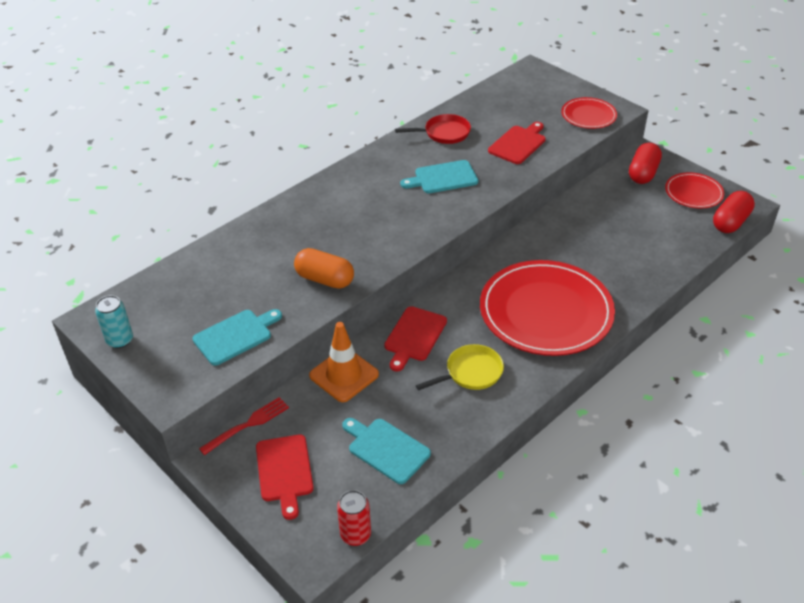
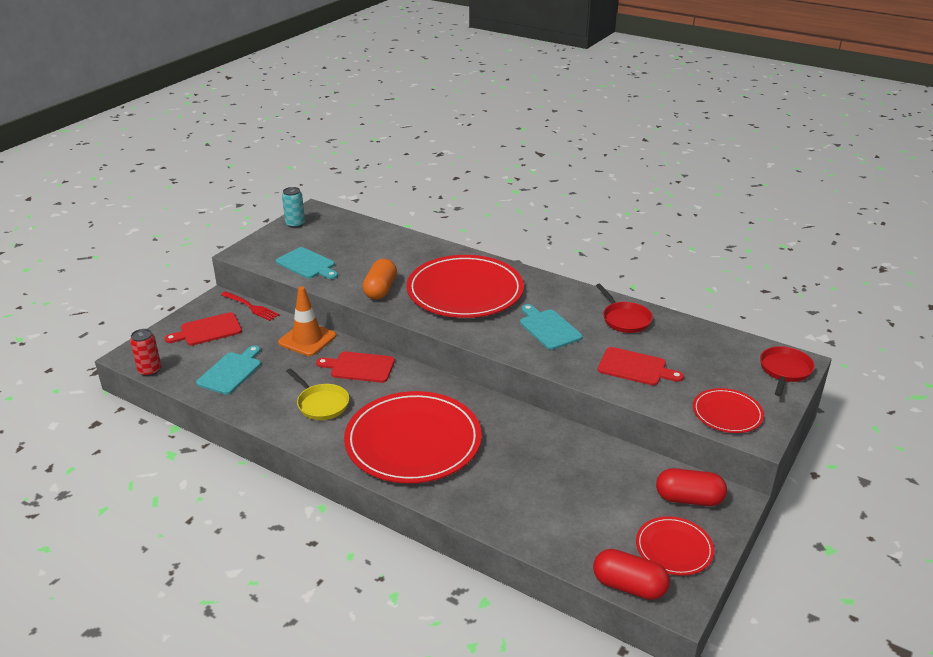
camera: 75 degrees right, 10 degrees down
(354, 218) = (465, 291): none -> red plate
(541, 77) = (784, 371): none -> red pan

